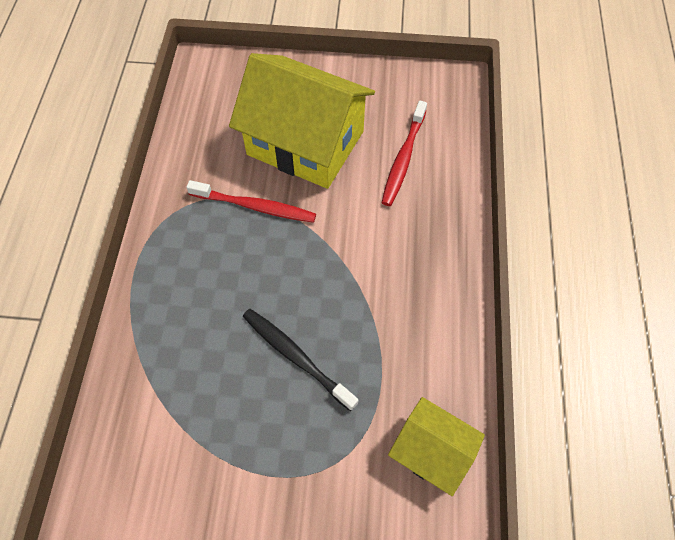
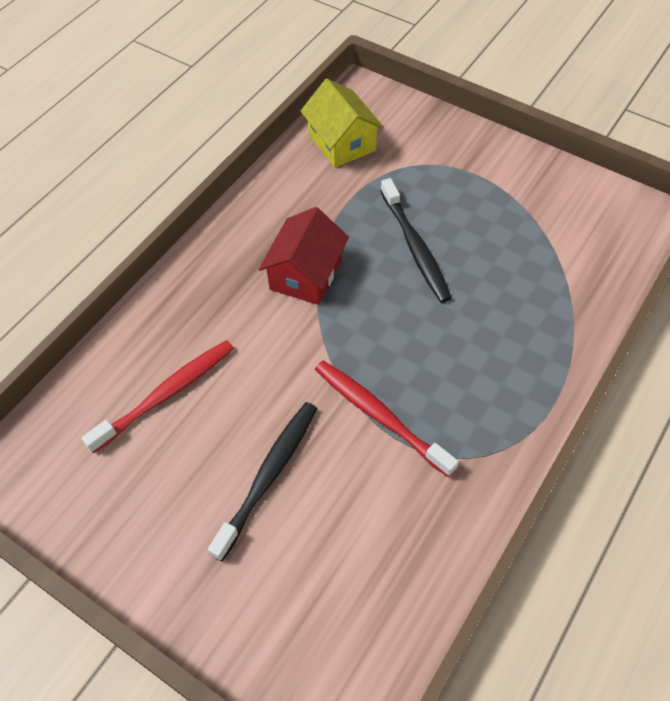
camera: 150 degrees left, 5 degrees down
(305, 143) = (268, 476): yellow house -> black toothbrush
(371, 287) = (306, 274): none -> red house

